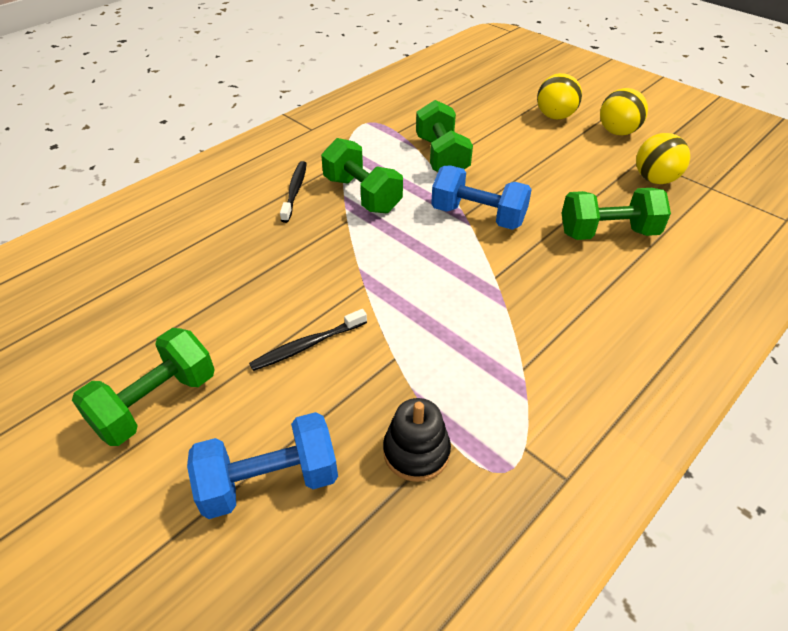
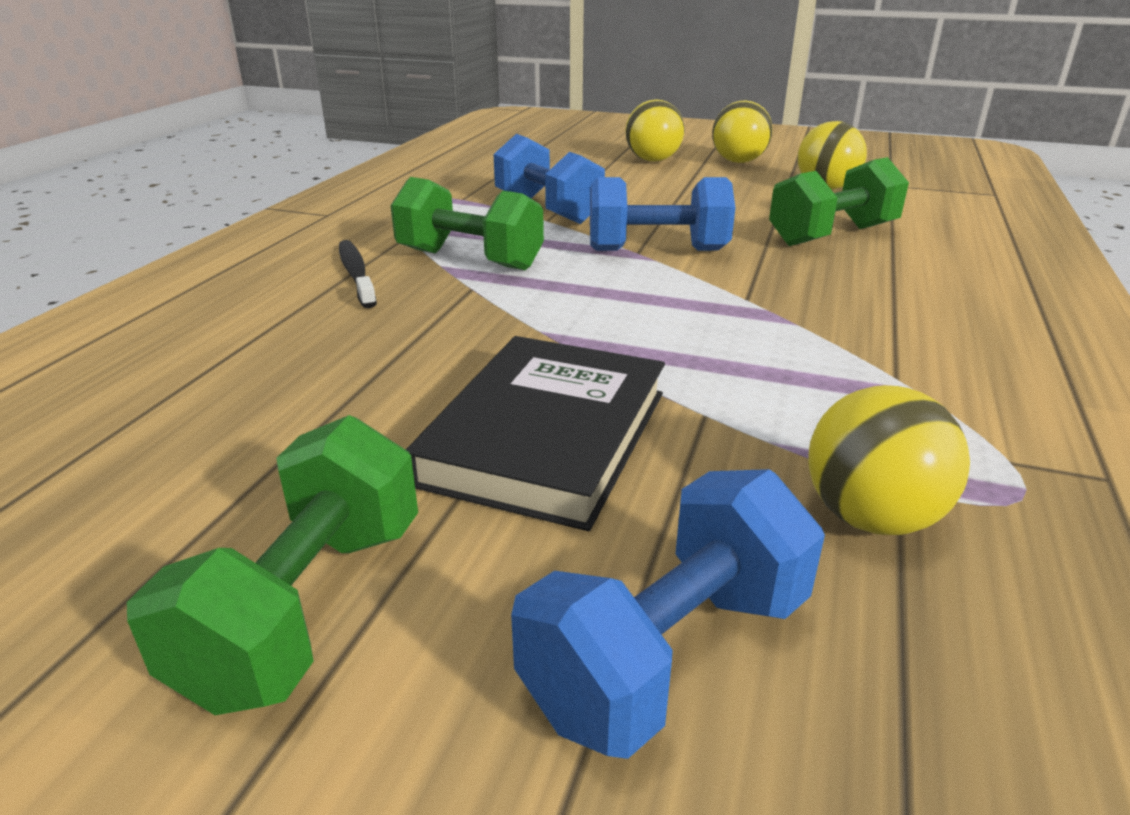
camera: 25 degrees left, 15 degrees down
(307, 345) = (546, 437): black toothbrush -> black book
(416, 452) = (870, 517): black stacking toy -> yellow ball
(441, 157) = (548, 210): green dumbbell -> blue dumbbell

